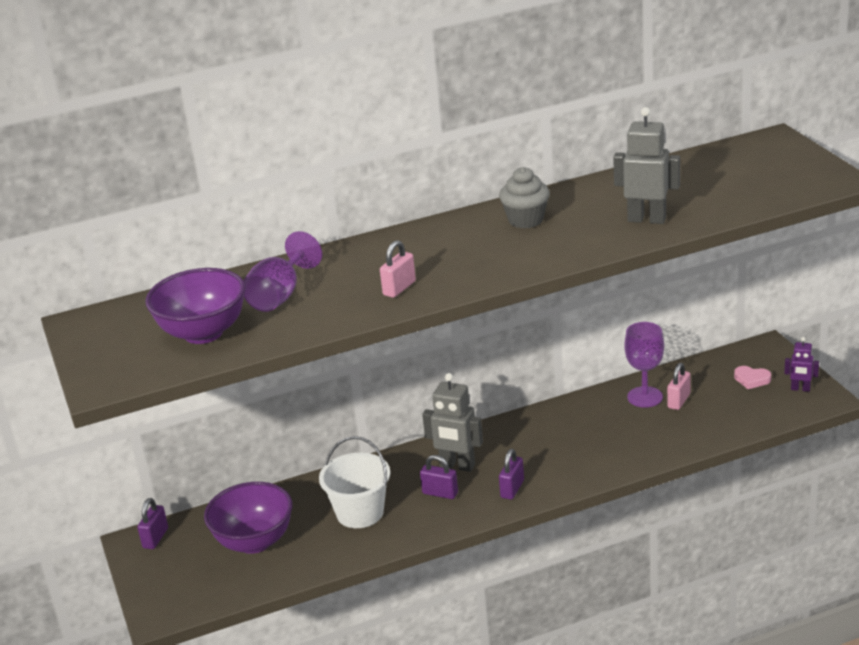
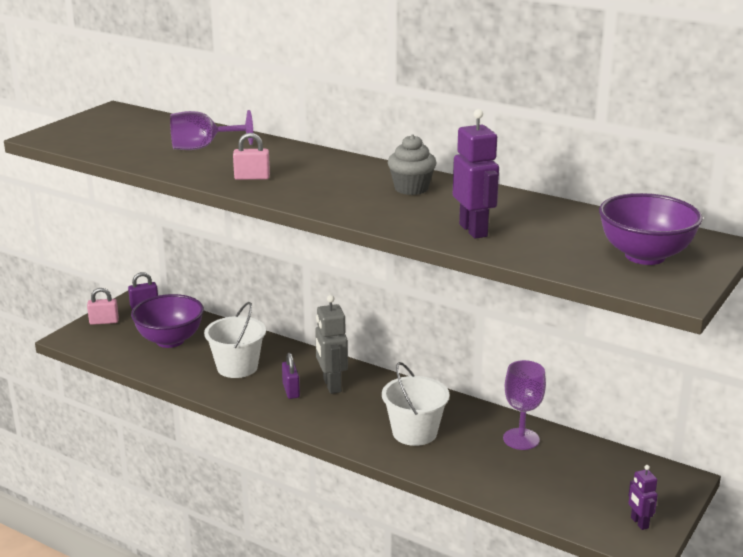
camera: 50 degrees right, 5 degrees down
(203, 333) = (130, 142): purple bowl -> purple bowl (645, 256)
(512, 489) = (327, 420): purple padlock -> none
(581, 447) = (414, 432): none -> white bucket
(647, 219) = (473, 230): grey robot -> purple robot
(679, 401) = (536, 459): pink padlock -> pink padlock (104, 322)
(752, 379) = (618, 488): pink heart -> none

